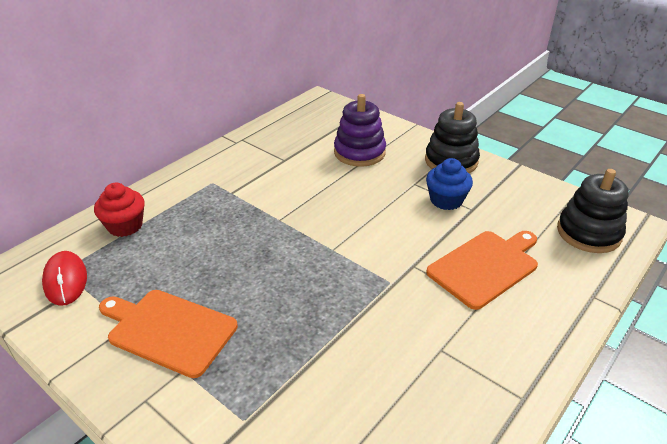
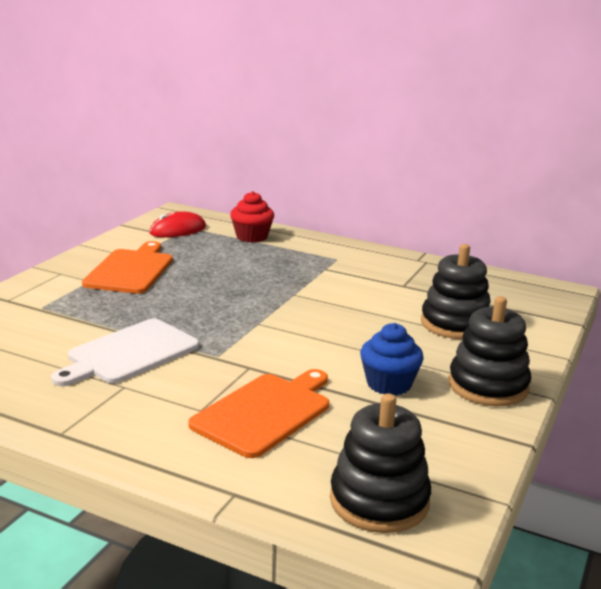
camera: 75 degrees right, 15 degrees down
(359, 152) = (455, 324): purple stacking toy -> black stacking toy
(377, 342) = (129, 353): none -> white cutting board
(485, 266) = (265, 412): orange cutting board -> orange cutting board turned 90 degrees counterclockwise

